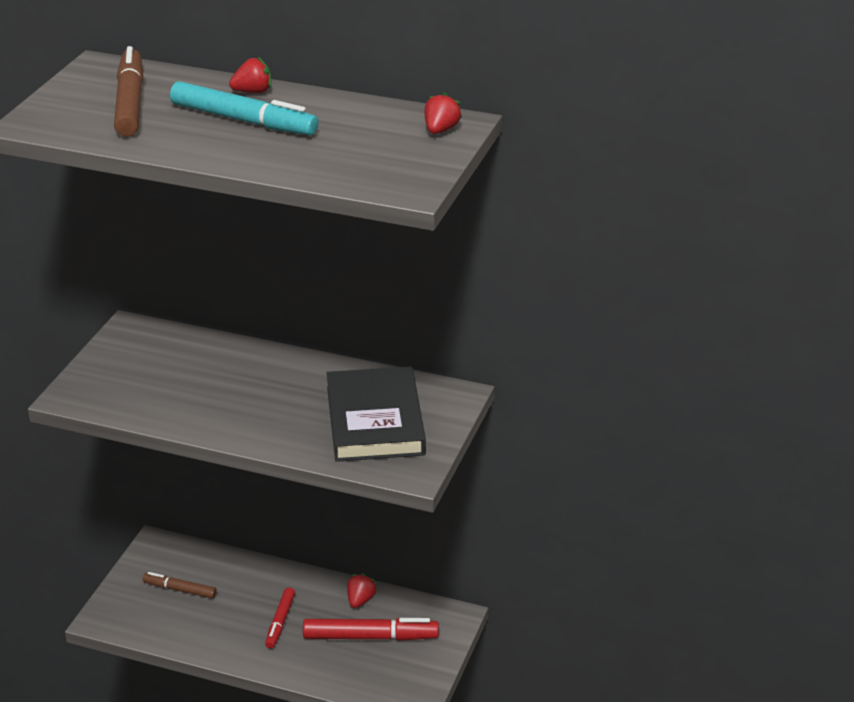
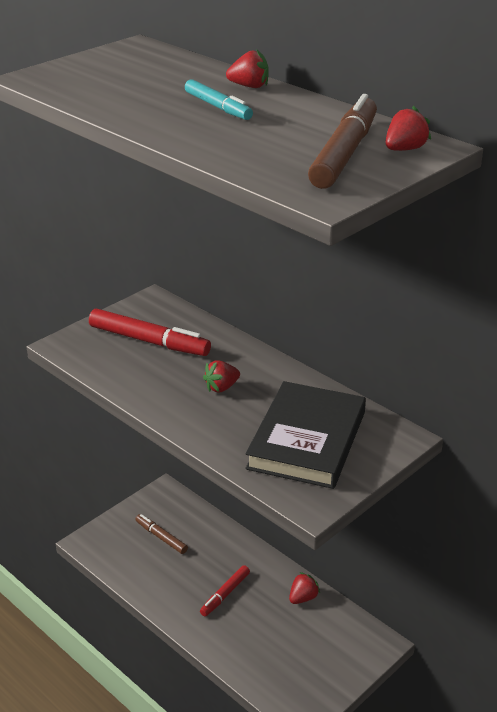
camera: 25 degrees right, 0 degrees up
(130, 102) = (132, 76): brown marker -> brown marker (344, 154)
(244, 120) = (218, 107): turquoise marker -> turquoise marker, size x0.59
(262, 395) = (221, 387): none -> red strawberry
(370, 637) = (294, 636): red marker -> red marker (149, 341)

